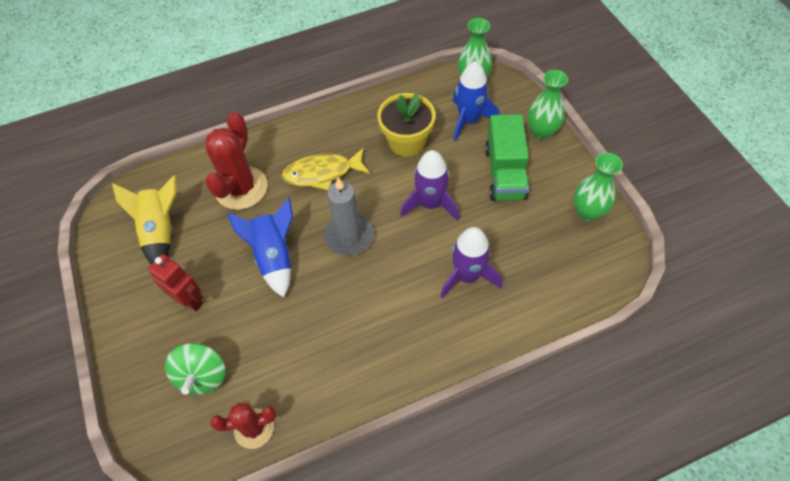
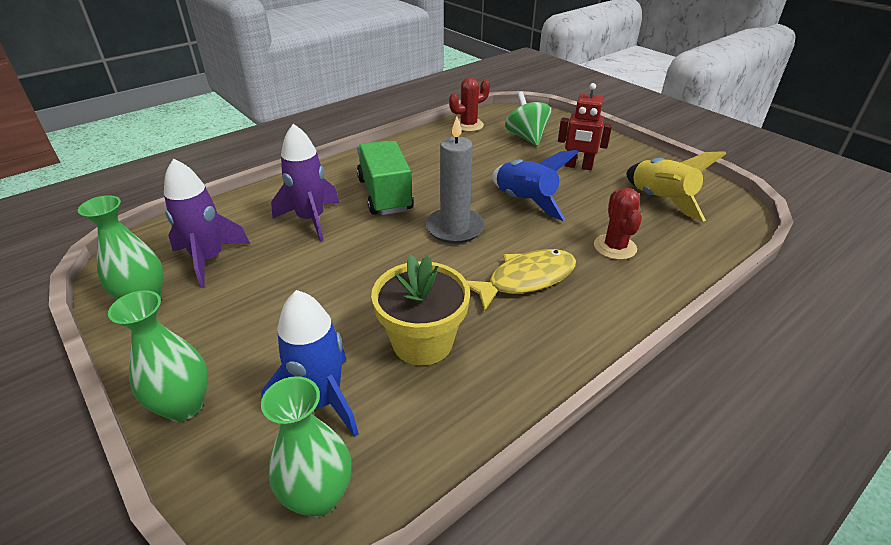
camera: 160 degrees right, 20 degrees down
(241, 188) = (615, 247): red cactus -> red cactus, size x0.61
(430, 204) = (365, 272): purple rocket -> purple rocket (209, 259)
(505, 173) = (260, 327): green truck -> green truck (385, 195)

